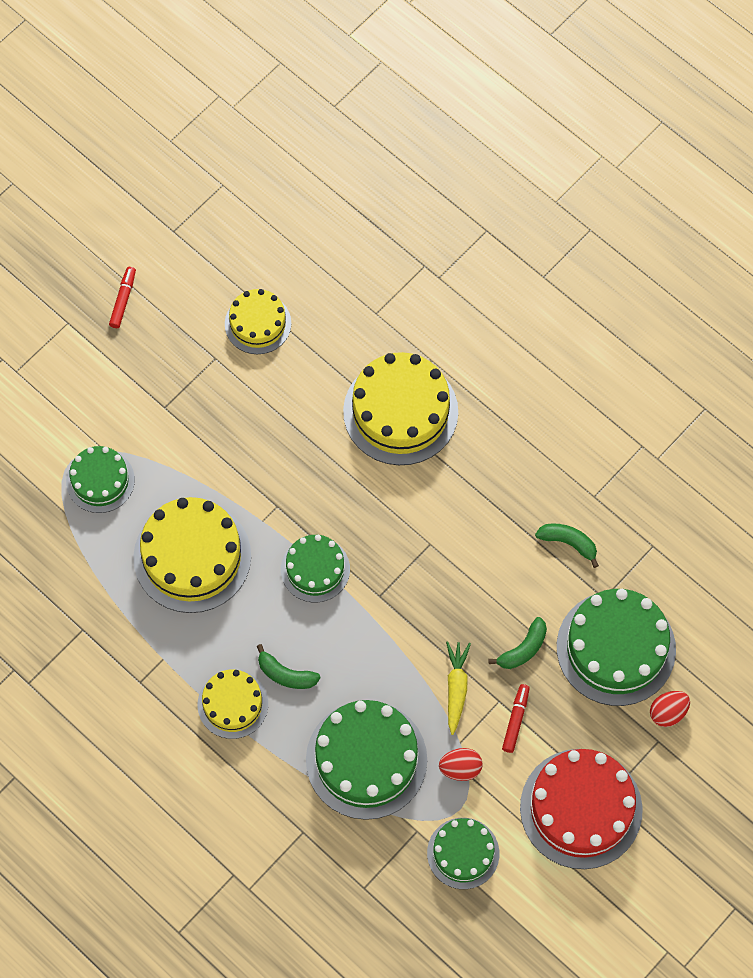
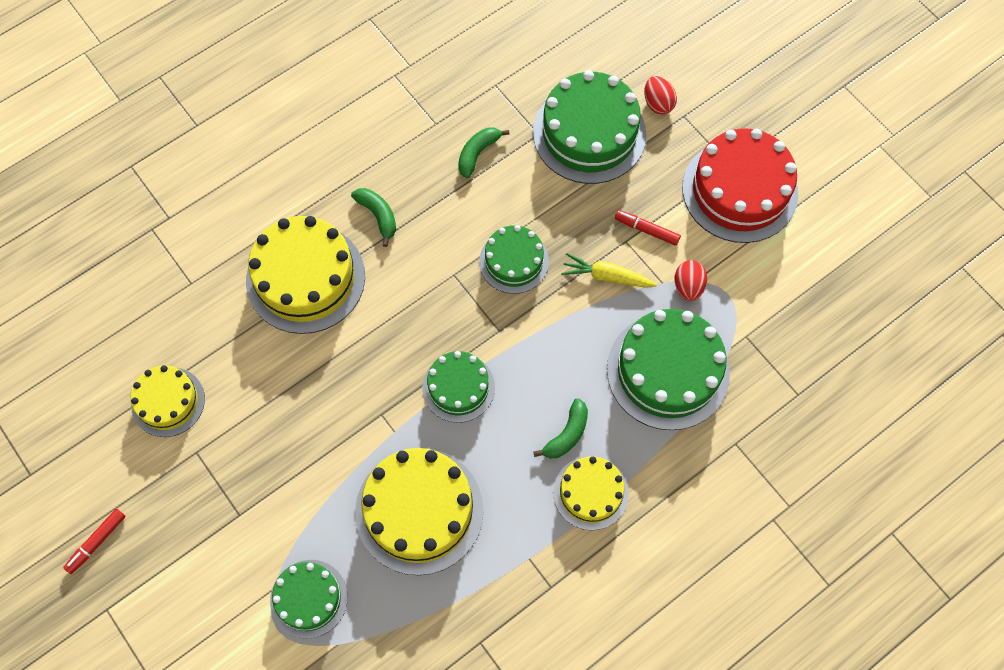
camera: 80 degrees left, 0 degrees up
(123, 300) = (96, 542): red marker -> red marker turned 75 degrees counterclockwise
(463, 853) = (772, 299): green cake -> green cake (514, 261)
(523, 649) = (577, 211): green banana -> green banana (378, 216)

